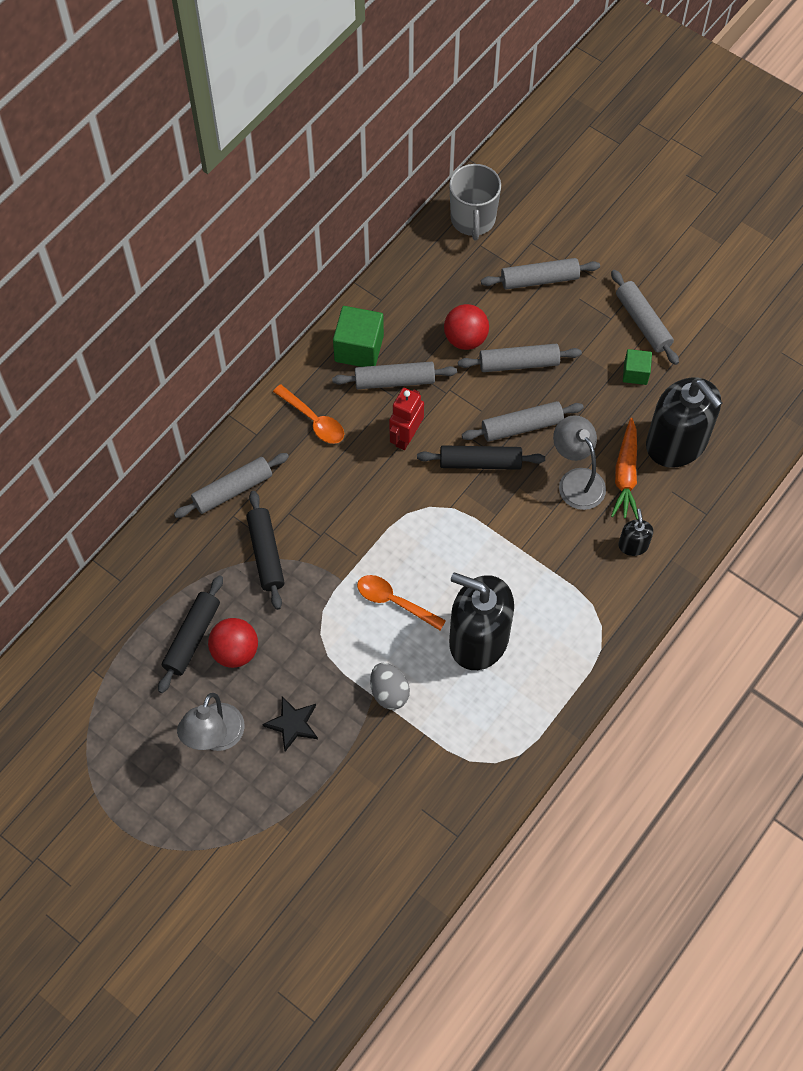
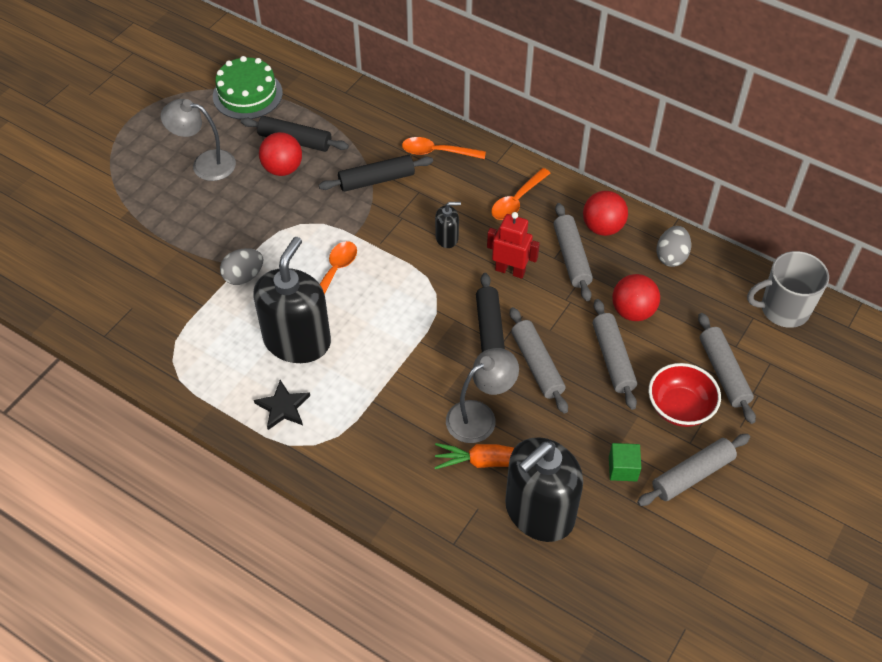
camera: 85 degrees right, 10 degrees down
(105, 691) = (247, 94): none -> green cake
(233, 490) = (437, 152): grey rolling pin -> orange spoon
(292, 724) = (215, 212): black star -> black star (283, 407)
(359, 348) = (602, 227): green cube -> red ball
(402, 296) = (671, 256): none -> grey egg
(574, 319) = (680, 407): none -> red bowl
(633, 545) = (408, 471): black soap dispenser -> black soap dispenser (447, 238)

